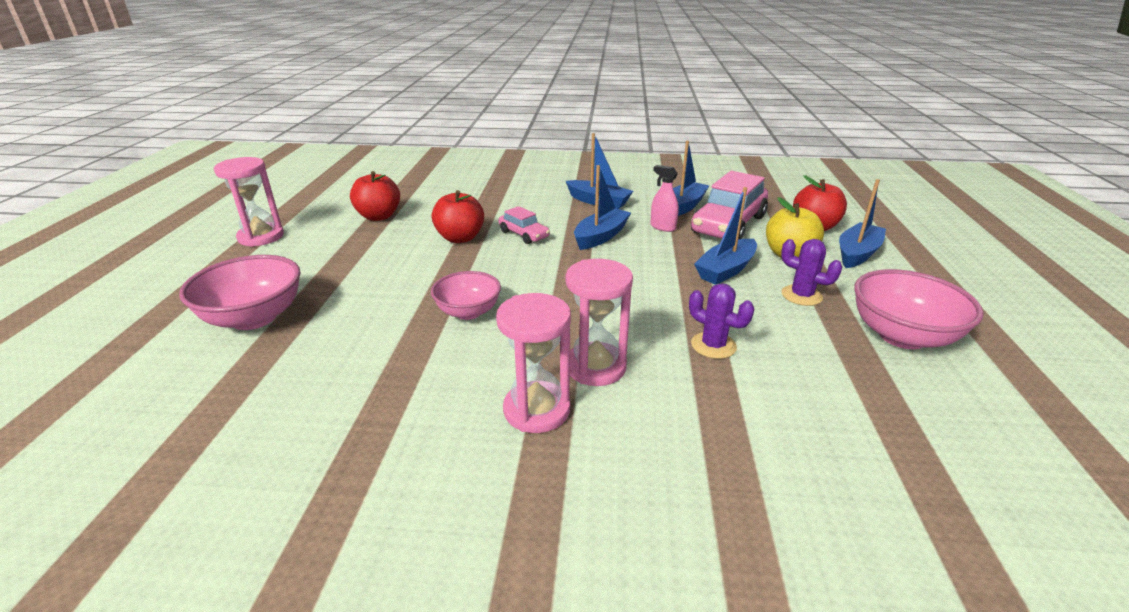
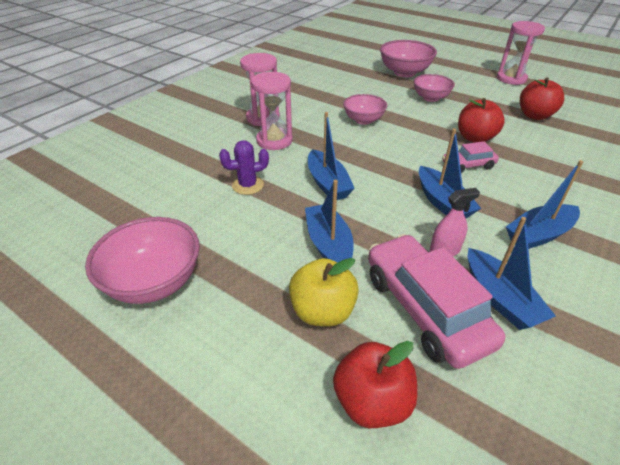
camera: 120 degrees right, 10 degrees up
(358, 278) = (430, 98): none -> pink bowl
(801, 295) = (253, 264): purple cactus -> none
(857, 253) = (277, 381): blue boat -> blue boat (327, 183)

